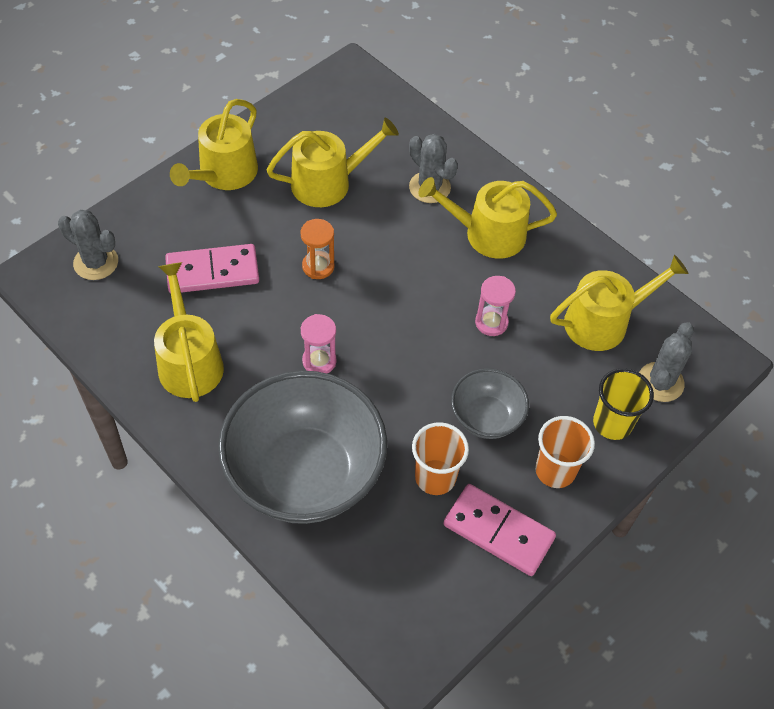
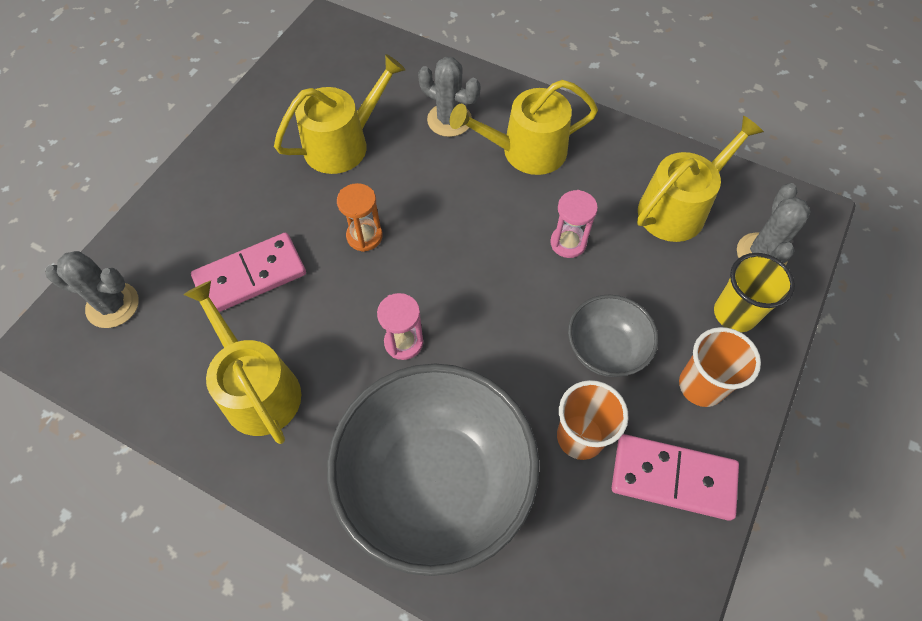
camera: 15 degrees left, 5 degrees up
(224, 173) = (228, 165): yellow watering can -> none

